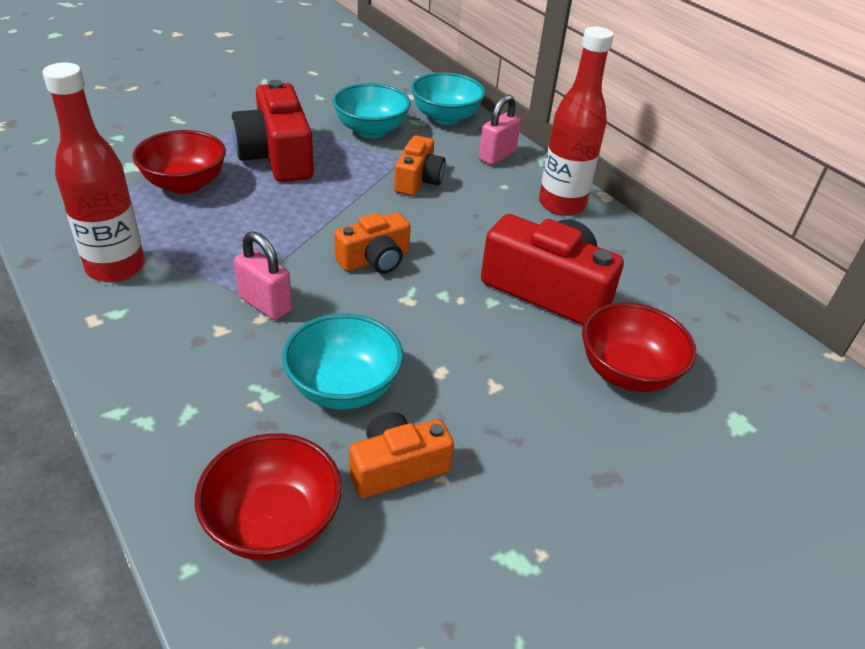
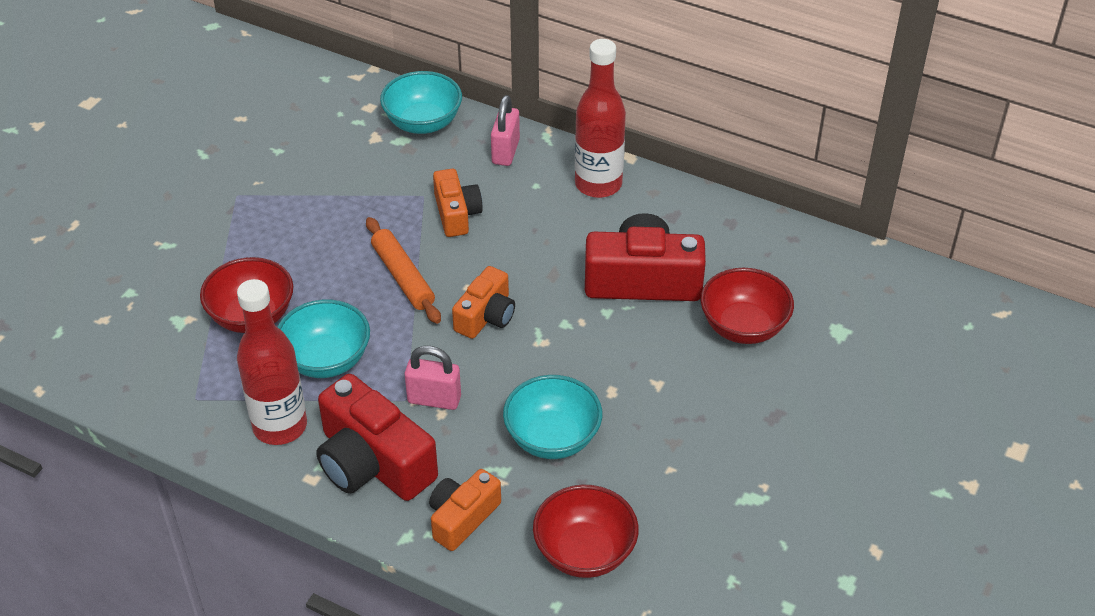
camera: 25 degrees left, 5 degrees up
(277, 156) = (305, 245): red camera -> red camera (373, 462)
(332, 204) = (403, 277): none -> orange rolling pin
(371, 130) = (365, 172): turquoise bowl -> turquoise bowl (326, 360)
(397, 467) = (635, 476): orange camera -> orange camera (462, 518)

